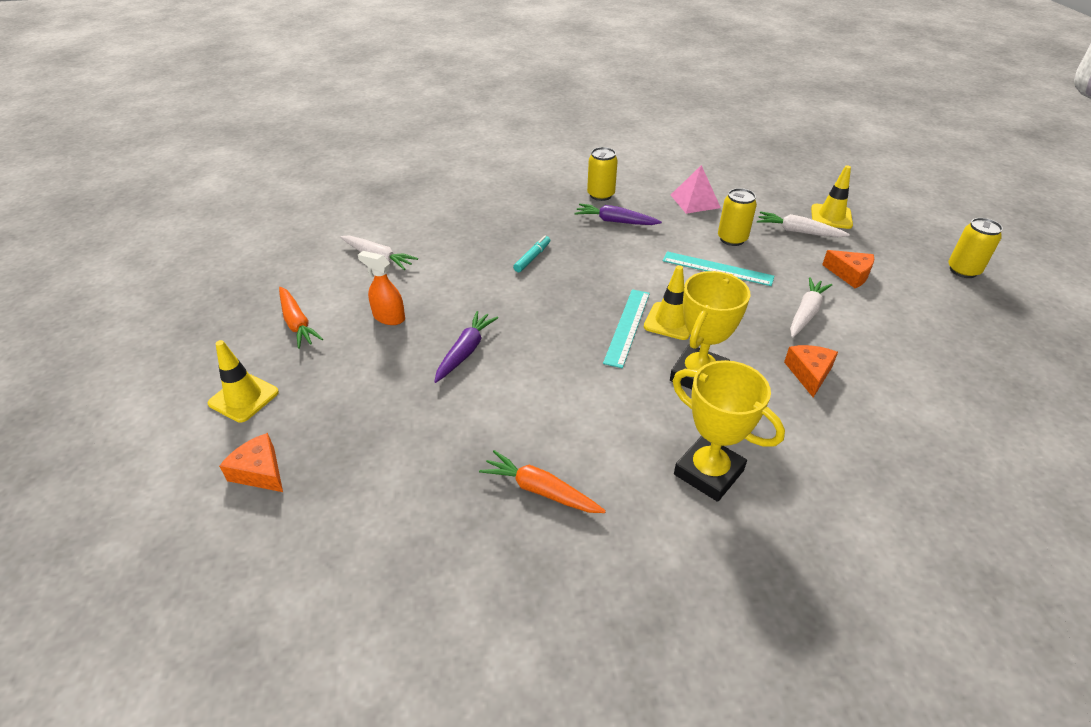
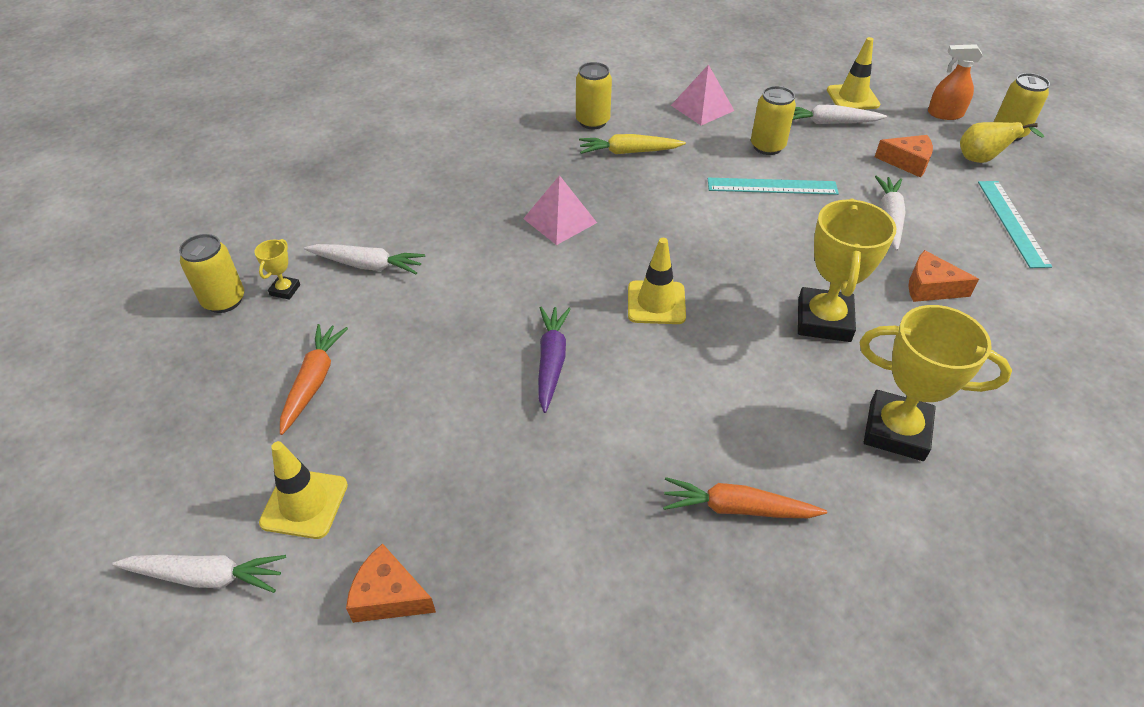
camera: 20 degrees left, 5 degrees up
(158, 424) = (206, 576): none -> white carrot
(273, 259) = (224, 300): none -> yellow can
(297, 323) = (314, 381): orange carrot -> orange carrot turned 120 degrees counterclockwise
(315, 261) = (285, 290): none -> yellow trophy
(389, 317) = (430, 342): orange spray bottle -> orange spray bottle (944, 114)
(532, 258) = (560, 220): turquoise marker -> pink pyramid
(615, 221) = (628, 152): purple carrot -> yellow carrot
(627, 326) = (716, 281): turquoise ruler -> turquoise ruler (1012, 222)
(670, 321) = (758, 263): yellow traffic cone -> yellow traffic cone (656, 303)
(809, 373) = (930, 287): orange cheese -> orange cheese turned 60 degrees counterclockwise
(922, 286) = (981, 160): none -> yellow pear

